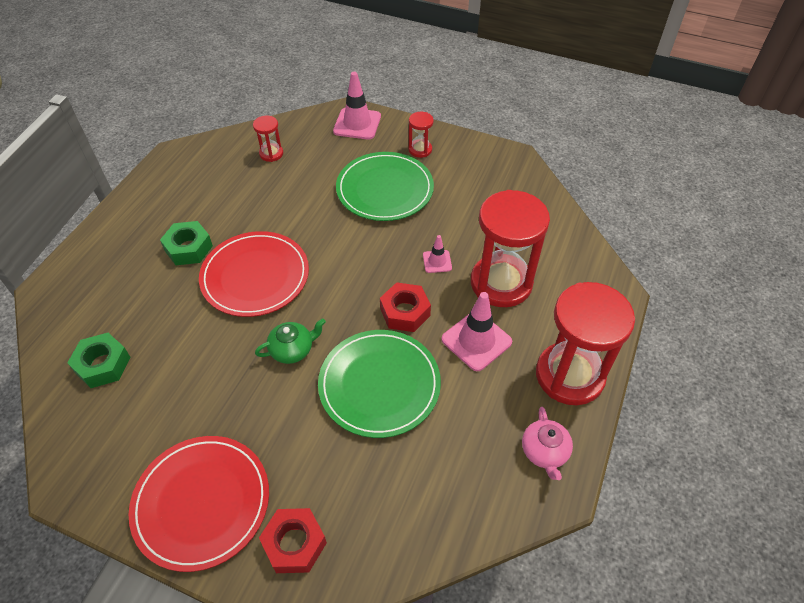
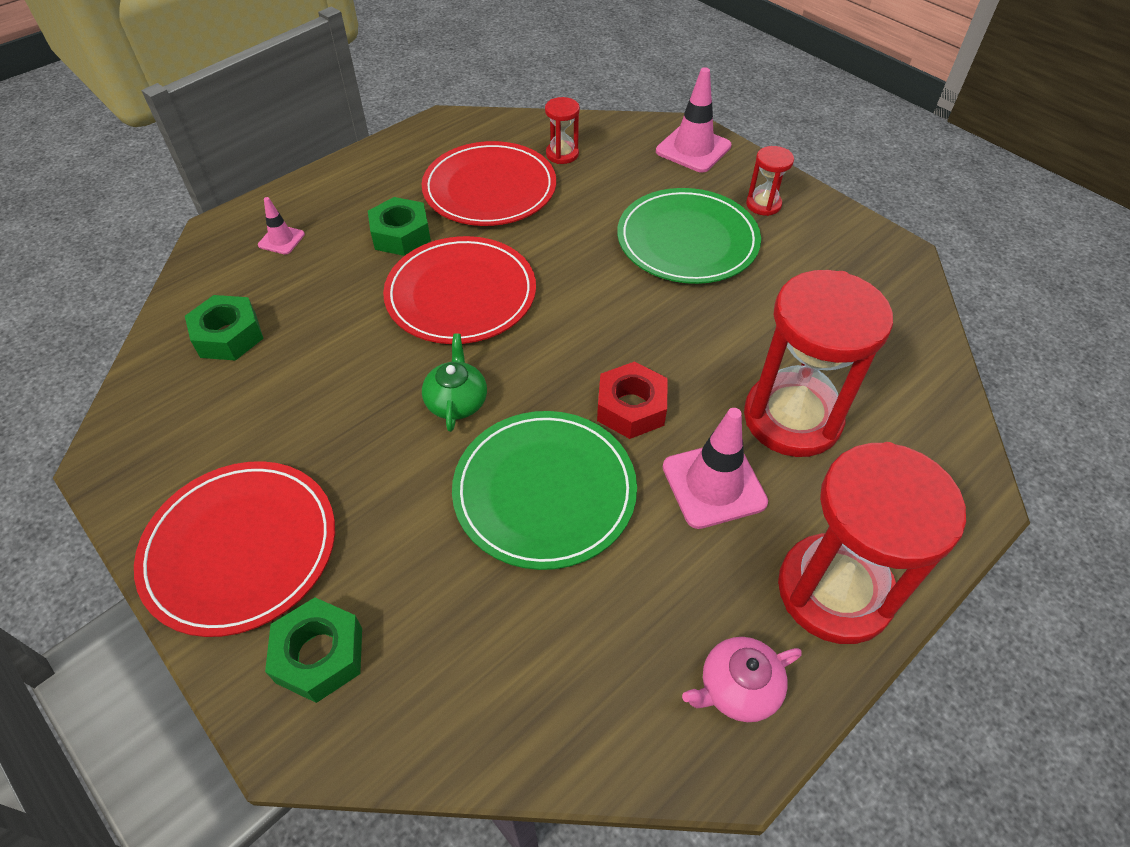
camera: 25 degrees right, 0 degrees up
(234, 194) = (489, 188): none -> red plate
(292, 349) = (456, 401): green teapot -> green teapot turned 90 degrees counterclockwise
(294, 543) = (319, 655): red nut -> green nut
(437, 261) = (712, 357): pink traffic cone -> pink traffic cone (281, 240)
(544, 452) = (737, 688): pink teapot -> pink teapot turned 45 degrees clockwise

